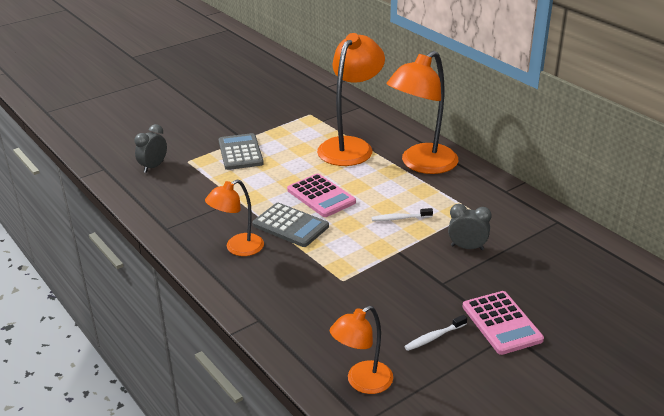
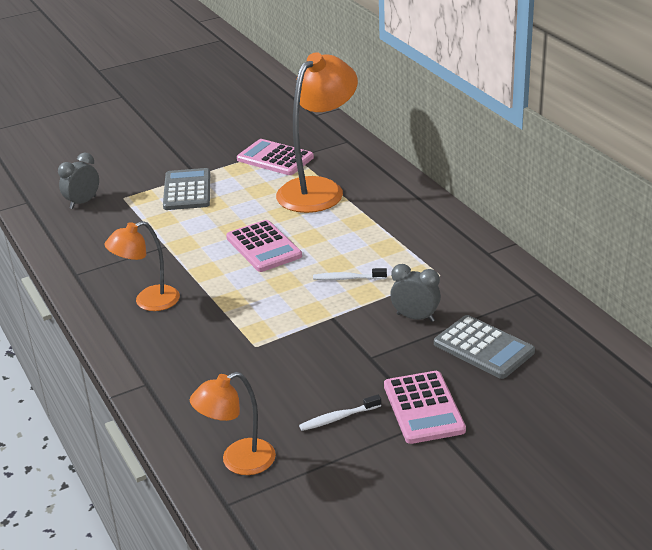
camera: 10 degrees right, 0 degrees up
(290, 226) = (216, 279): grey calculator -> grey calculator (483, 348)
(305, 123) = (275, 158): none -> pink calculator
(421, 164) = (396, 215): orange lamp -> none

